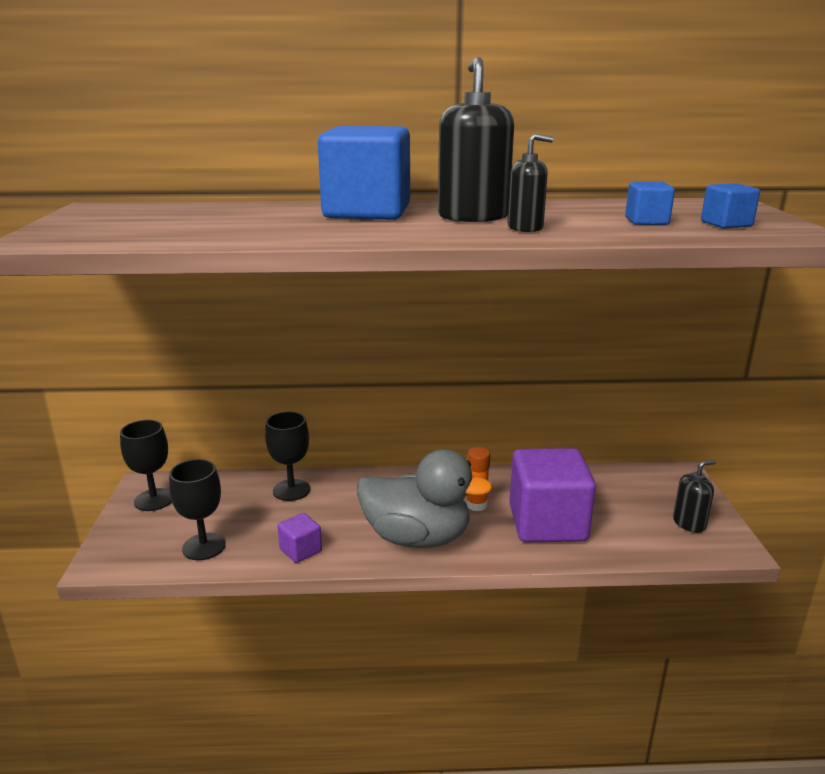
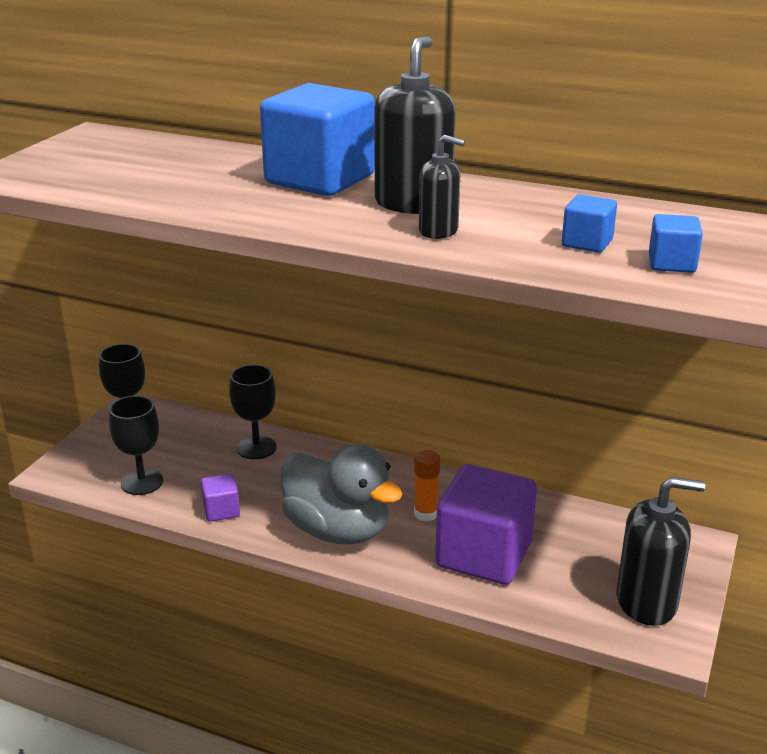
camera: 25 degrees right, 5 degrees up
(689, 523) = (646, 602): black soap dispenser -> black soap dispenser, size x1.73

